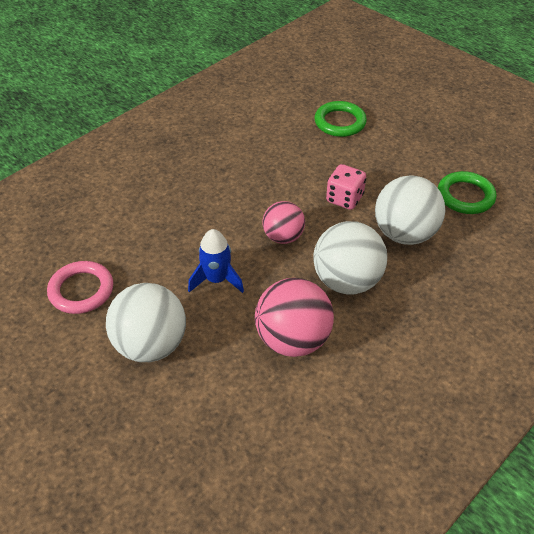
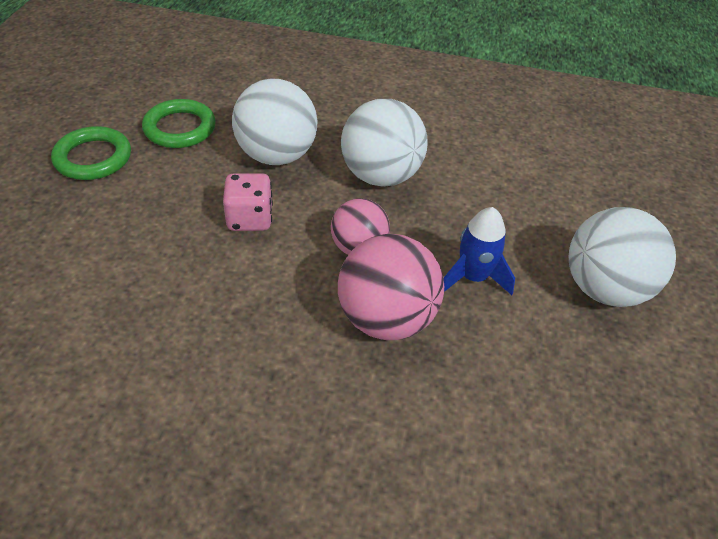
camera: 125 degrees left, 0 degrees up
(81, 290) = (617, 405): pink ring -> none
(293, 340) = (486, 187): pink ball -> pink ball (386, 318)
(340, 122) = (72, 280): green ring -> green ring (93, 158)

